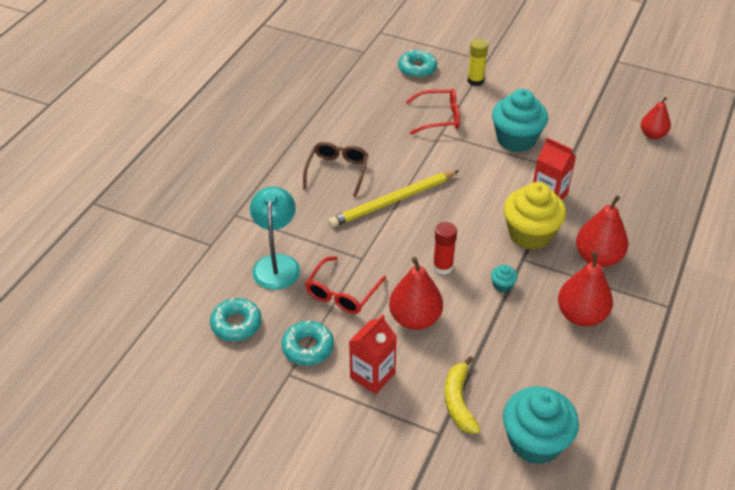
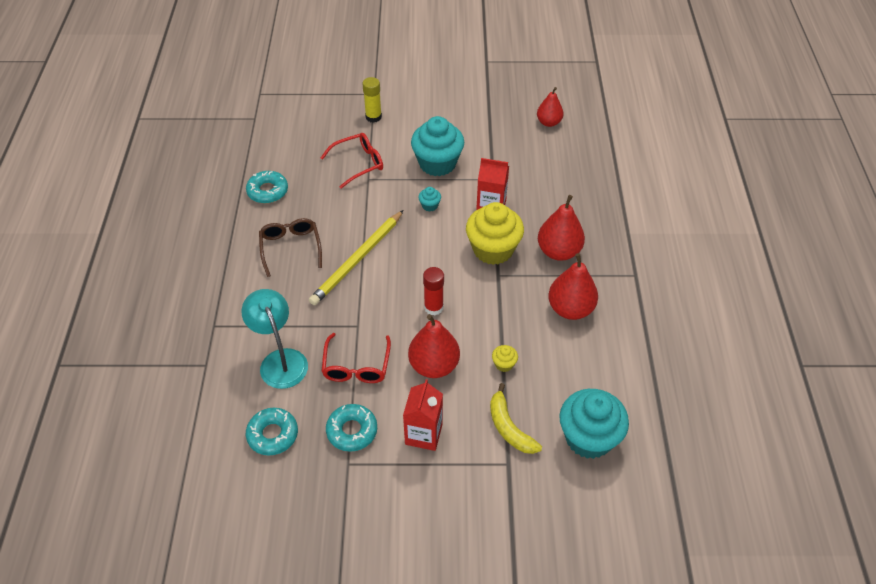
camera: 25 degrees left, 5 degrees up
(417, 68) = (314, 121): turquoise donut -> turquoise donut (267, 191)
(484, 342) = (504, 364): none -> yellow cupcake
(502, 285) = (493, 306): turquoise cupcake -> turquoise cupcake (429, 205)

